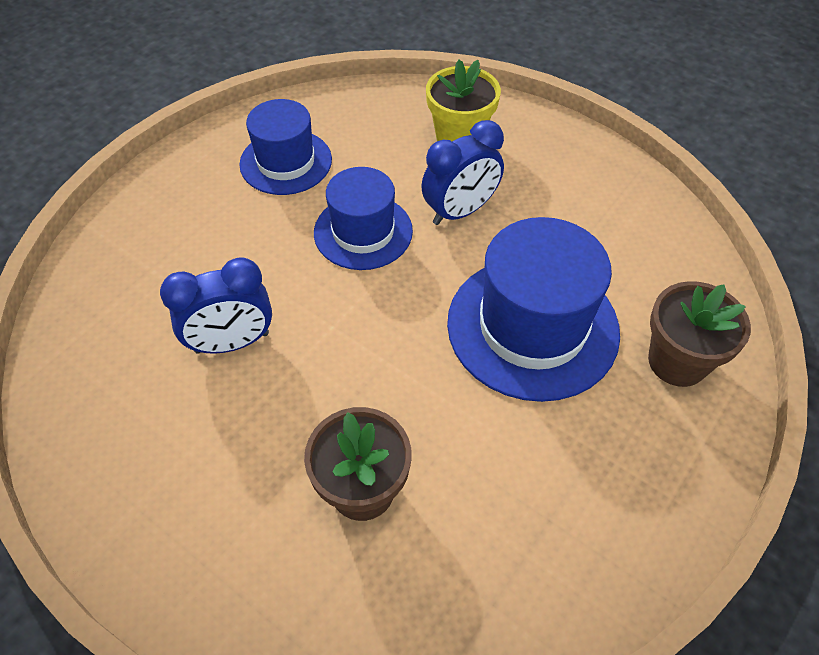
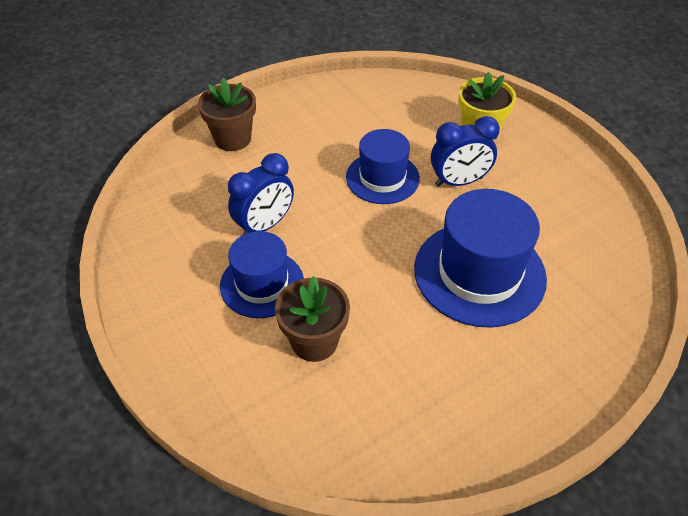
camera: 20 degrees right, 5 degrees down
(232, 342) = (265, 225): blue clock -> blue clock turned 45 degrees counterclockwise
(286, 162) = (347, 118): blue hat -> blue hat (262, 284)
(677, 361) = (581, 327): brown flower pot -> brown flower pot (233, 139)

